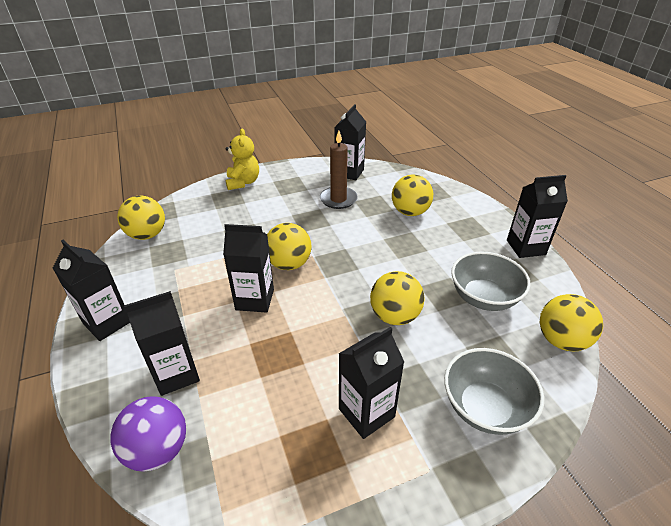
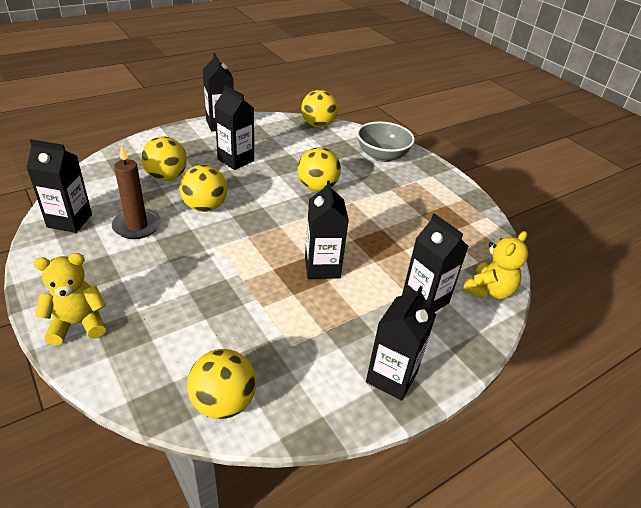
camera: 105 degrees left, 0 degrees up
(158, 450) = (488, 291): purple ball -> yellow teddy bear
(289, 264) = (264, 251): yellow ball -> yellow ball (205, 207)
(366, 413) = (408, 198): black carton -> black carton (236, 160)
(483, 297) = (285, 148): grey bowl -> none

